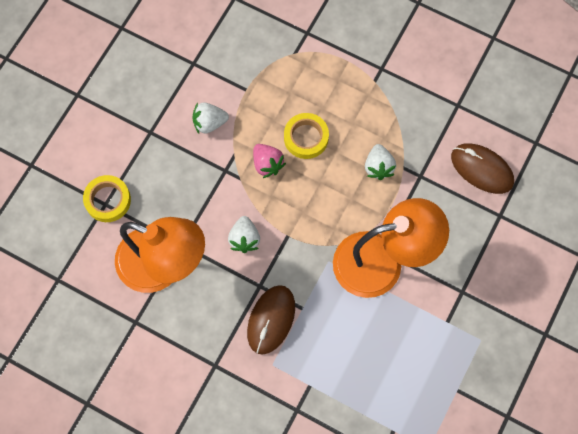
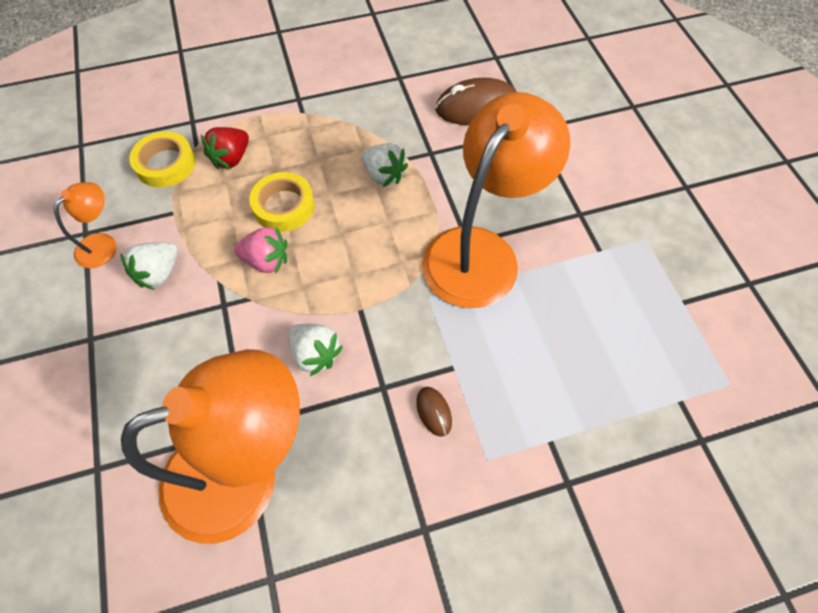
camera: 45 degrees left, 10 degrees down
(108, 200) = (96, 461): yellow tape -> yellow tape (165, 164)
(196, 79) = (103, 244): none -> orange lamp
(271, 320) = (434, 411): brown mouse -> brown mouse, size x0.47
(306, 80) = (231, 158): none -> red strawberry

